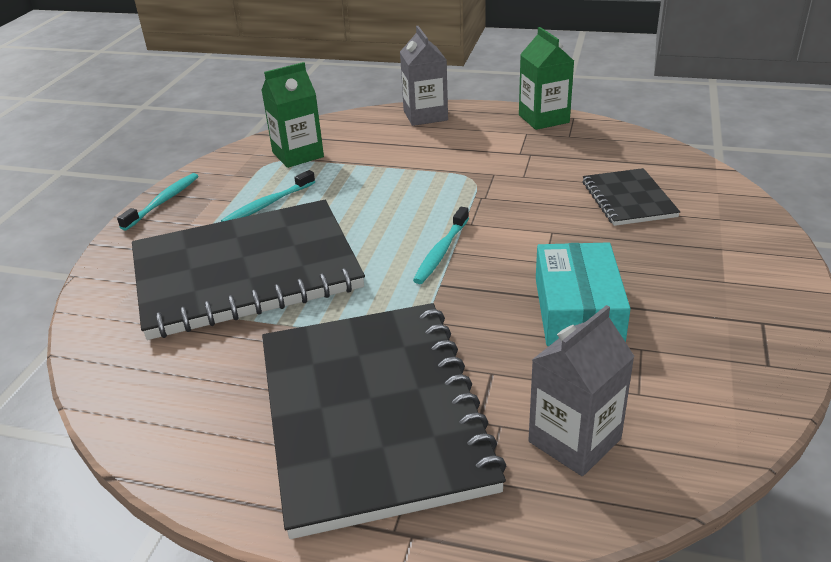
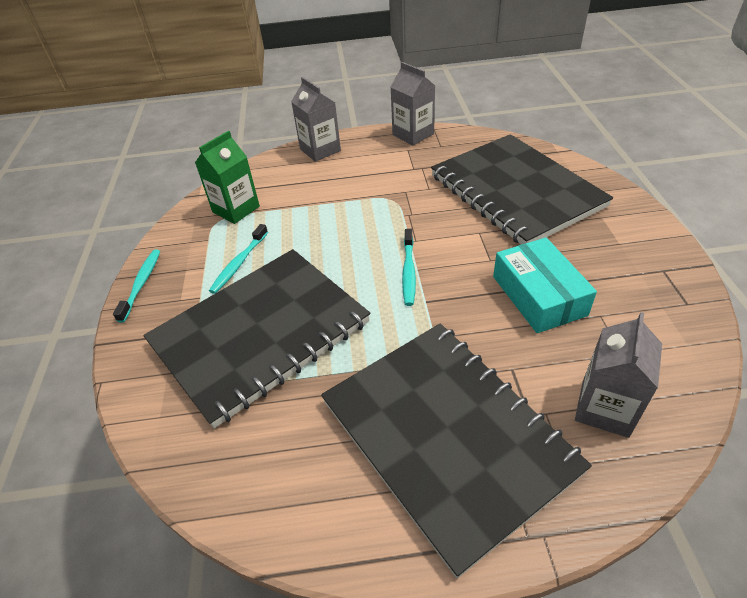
camera: 20 degrees left, 10 degrees up
(543, 119) = (413, 134): green carton -> grey carton
(628, 199) = (515, 191): black notebook -> black notebook, size x2.12

